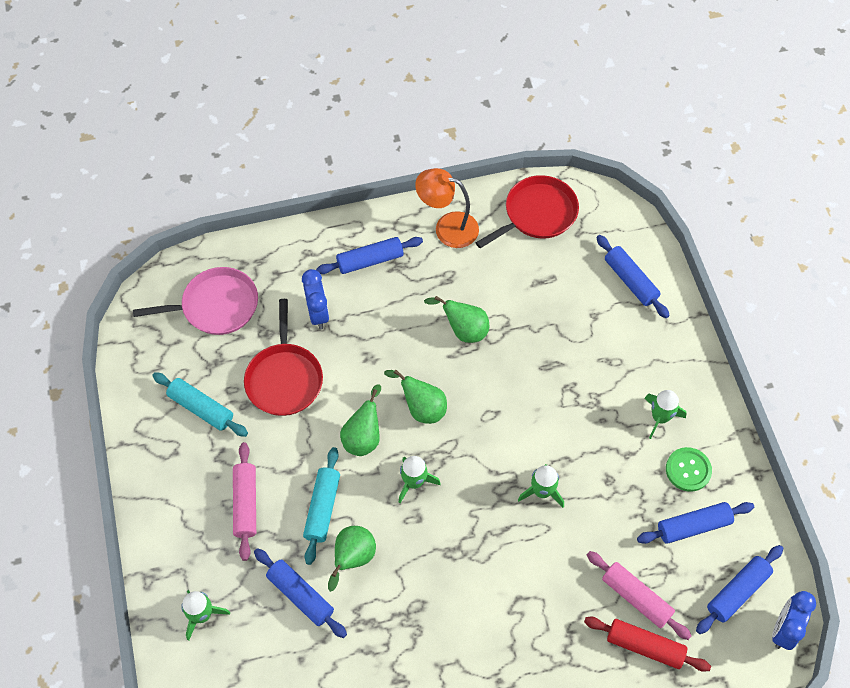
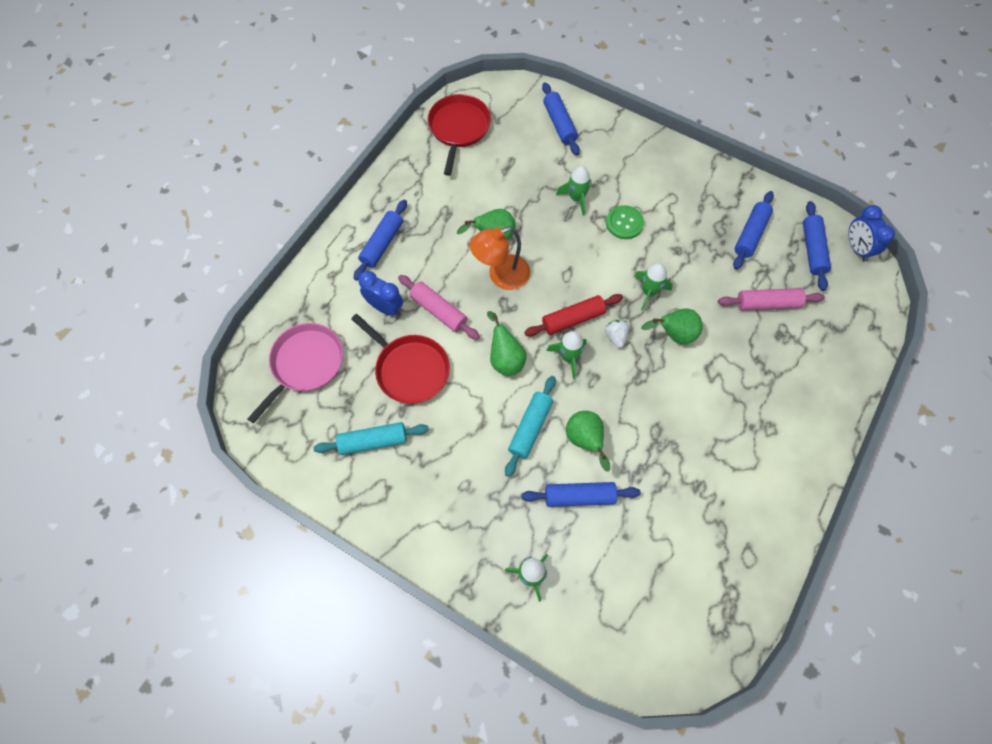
camera: 45 degrees left, 5 degrees up
(246, 504) = (476, 474): pink rolling pin -> pink rolling pin (439, 311)
(322, 508) = (530, 428): turquoise rolling pin -> turquoise rolling pin turned 60 degrees clockwise
(422, 408) = (521, 307): green pear -> green pear (673, 334)
(447, 227) = (410, 182): orange lamp -> orange lamp (501, 276)
(471, 502) = (616, 337): none -> white strawberry
(630, 281) = (559, 124): blue rolling pin -> blue rolling pin turned 60 degrees clockwise
(645, 646) = (802, 327): red rolling pin -> red rolling pin (573, 319)
(660, 418) = (664, 189): green rocket -> green rocket (576, 198)
(688, 470) = (712, 205): green button -> green button (624, 223)

